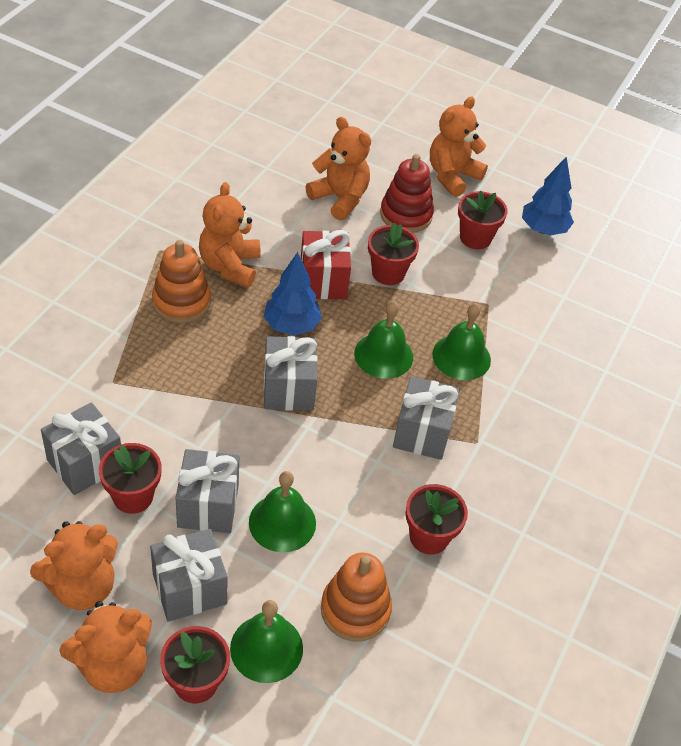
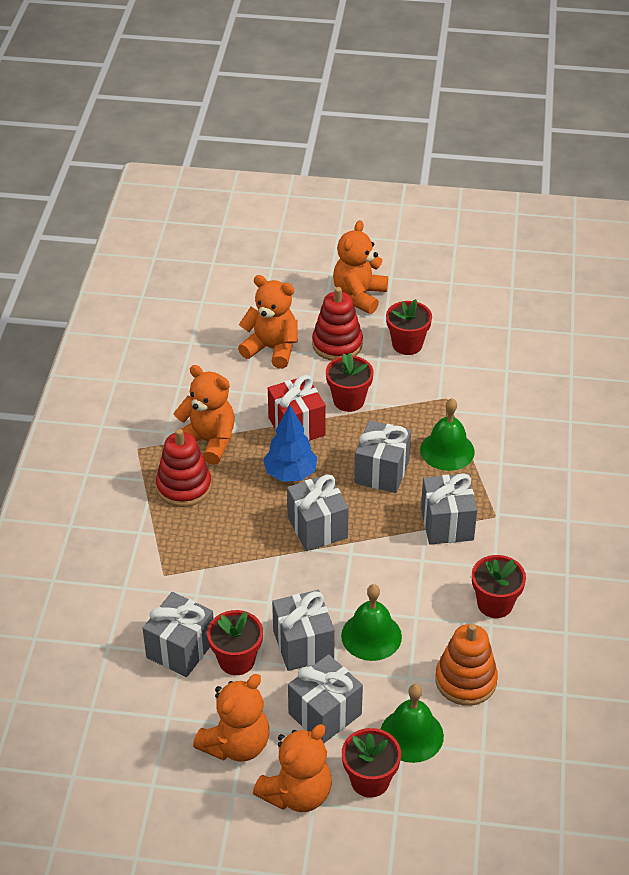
camera: 15 degrees left, 5 degrees down
(181, 302) = (184, 487): orange stacking toy -> red stacking toy
(230, 266) = (208, 441): orange teddy bear -> orange teddy bear turned 135 degrees clockwise
(383, 355) = (381, 472): green bell -> grey gift
(543, 229) = (461, 317): blue tree -> none

